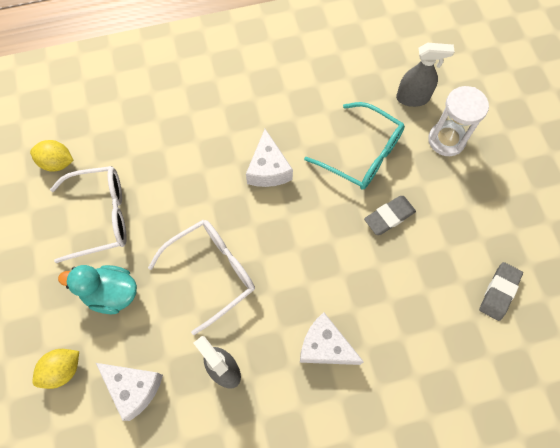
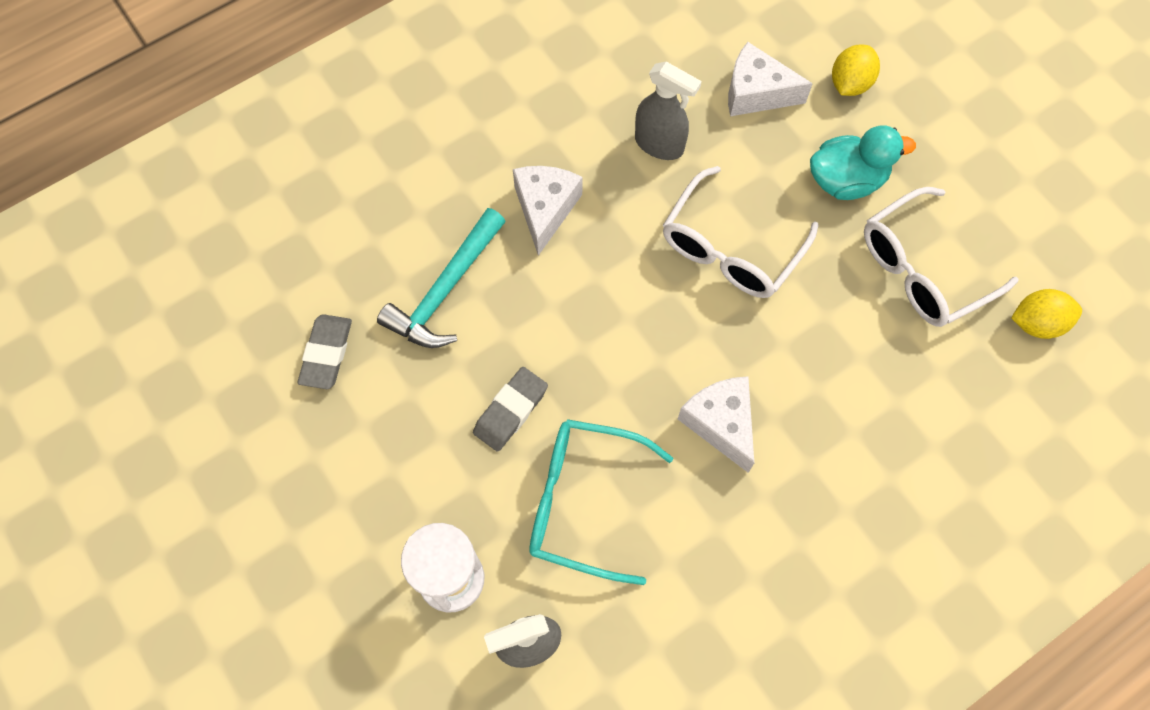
camera: 160 degrees right, 0 degrees up
(325, 346) = (545, 209): white cheese -> white cheese turned 90 degrees counterclockwise
(411, 309) = (445, 290): none -> turquoise hammer

